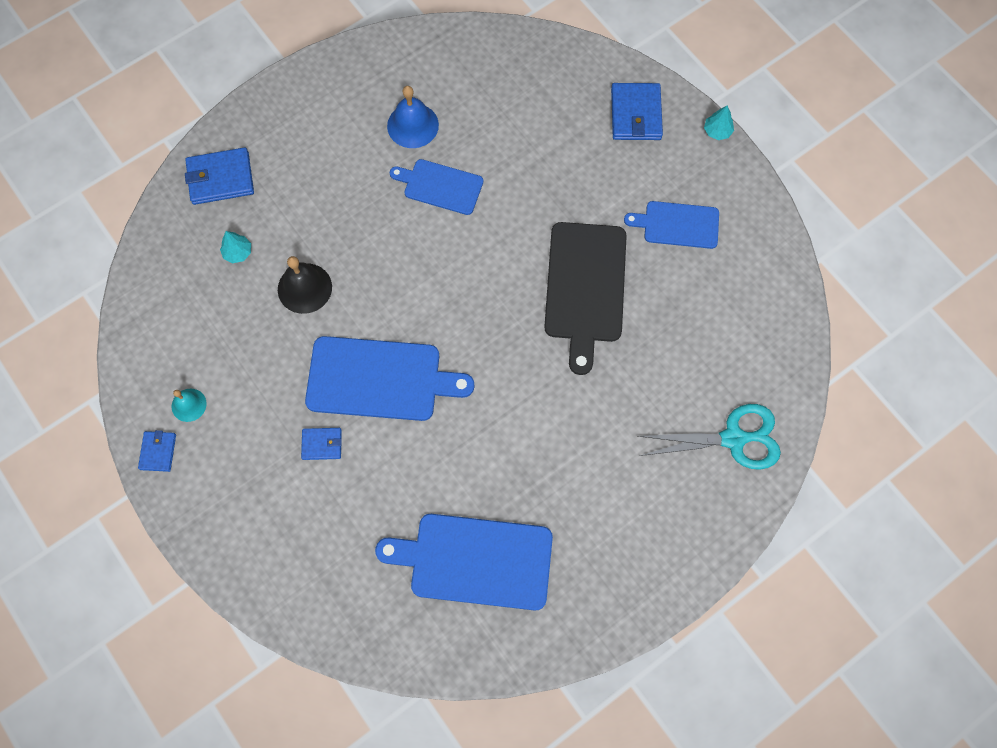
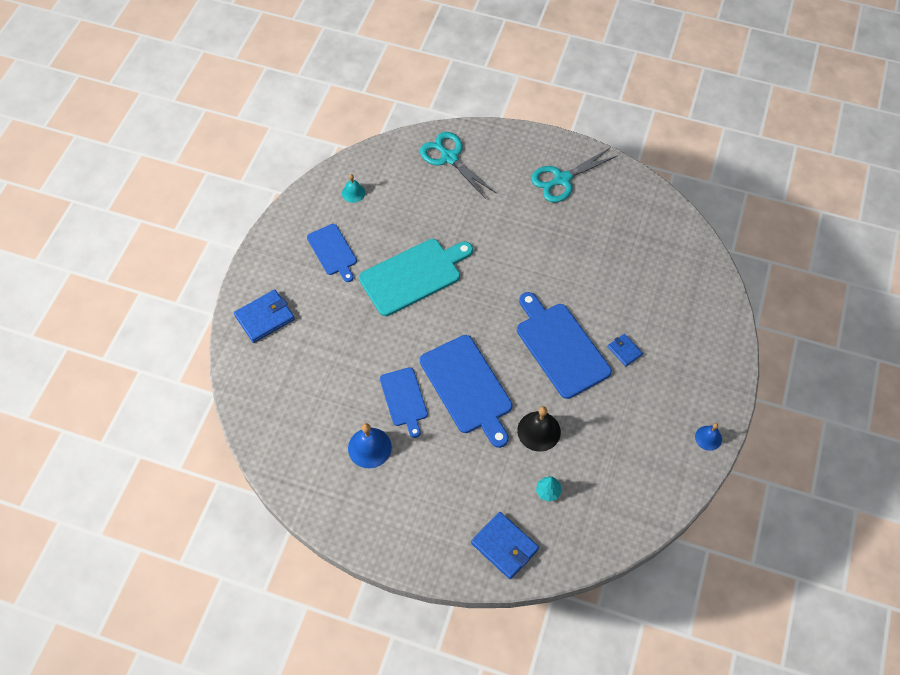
camera: 125 degrees left, 10 degrees down
(158, 452) = (708, 438): blue wallet -> blue bell
(189, 405) = (667, 442): turquoise bell -> turquoise bell (353, 193)
(475, 561) = (618, 234): blue cutting board -> blue cutting board (467, 387)
(585, 287) = (413, 275): black cutting board -> turquoise cutting board
(605, 555) = (562, 179): none -> turquoise scissors
(717, 131) = (247, 266): turquoise tree -> none

